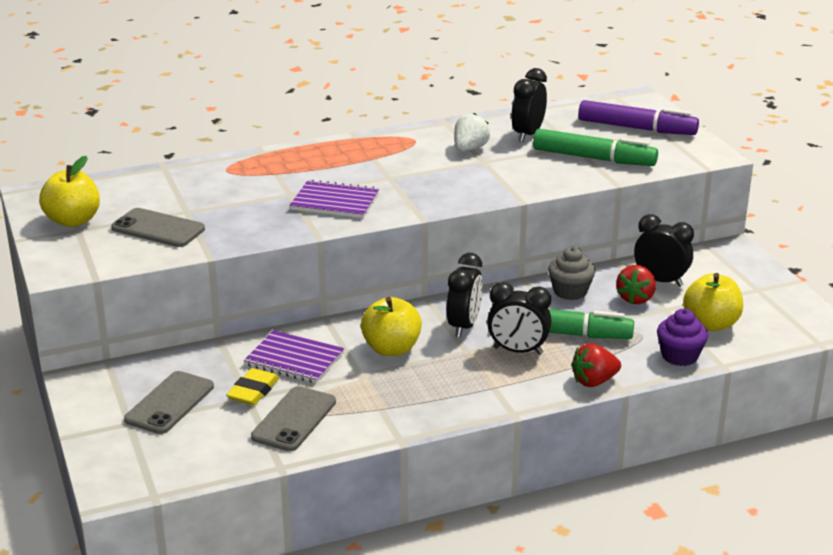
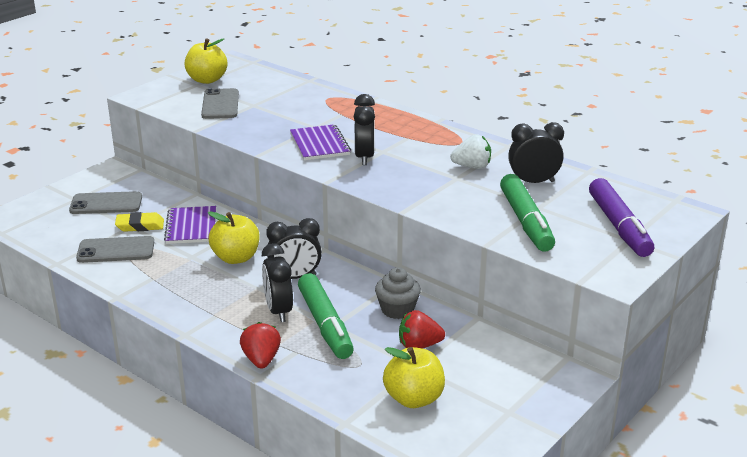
camera: 60 degrees right, 0 degrees up
(594, 381) = (261, 360): red strawberry -> red strawberry turned 45 degrees clockwise
(660, 281) = (465, 351): black clock -> black clock (364, 157)
(679, 356) = (340, 394): purple cupcake -> none

